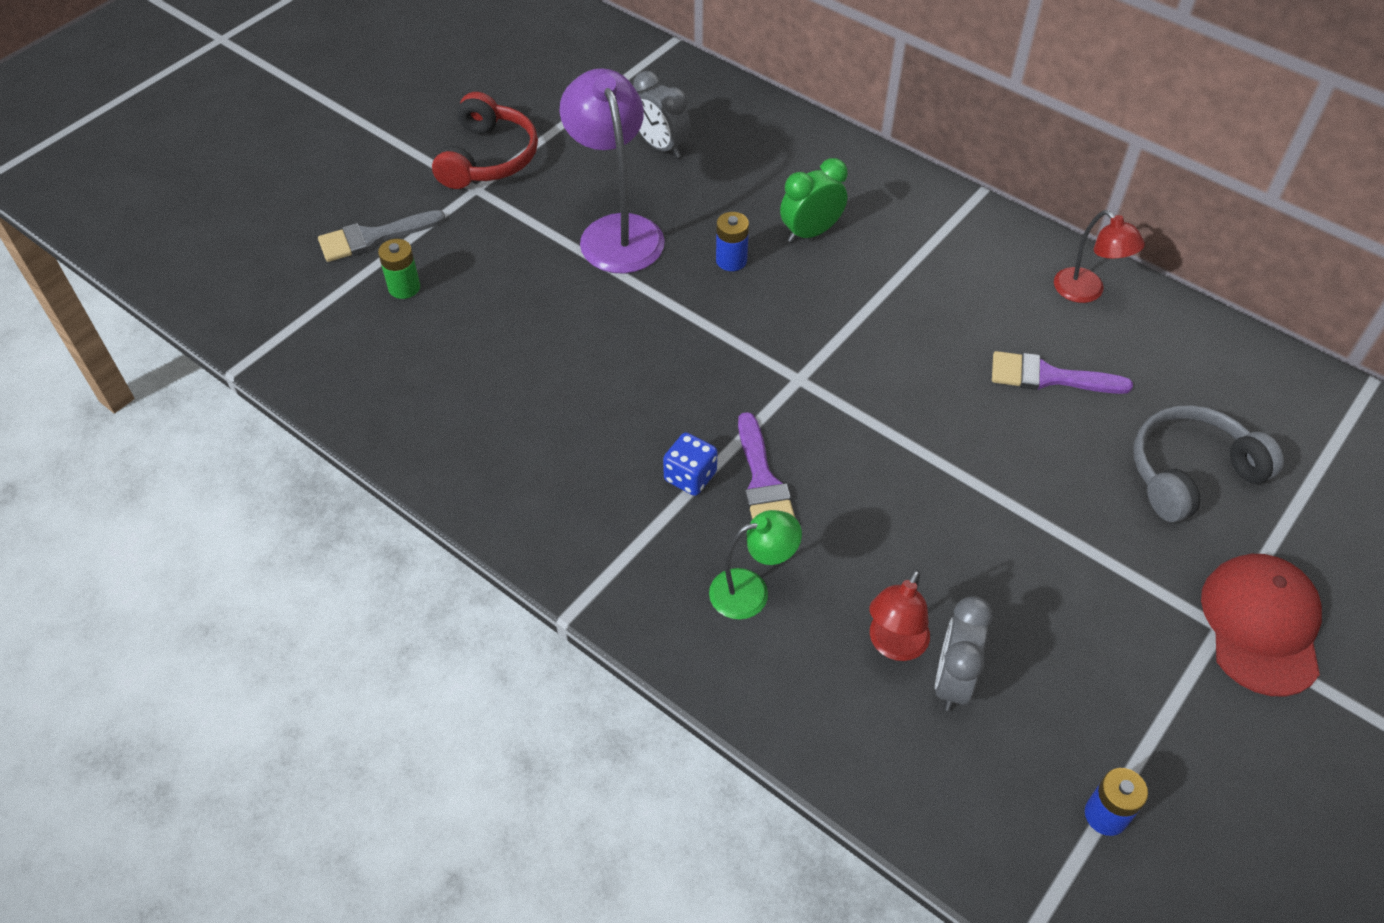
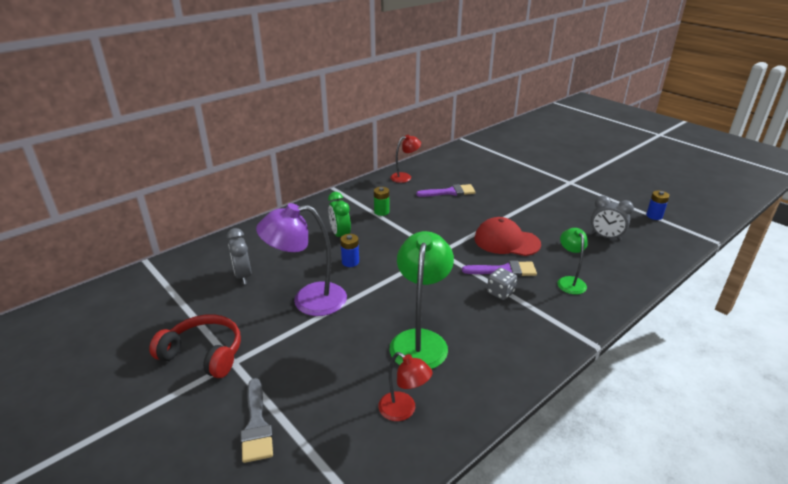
camera: 80 degrees left, 20 degrees down
(404, 287) = (319, 407): green battery -> green battery (381, 212)
(544, 375) = (420, 340): none -> green lamp
(661, 147) = (243, 276): grey clock -> grey clock turned 105 degrees clockwise
(690, 476) = (500, 292): blue dice -> grey dice
(894, 645) = (592, 248): red lamp -> red lamp (403, 411)
(1048, 377) = (450, 192): purple brush -> purple brush turned 120 degrees counterclockwise
(1191, 473) = (501, 174): grey headphones -> none
(1261, 625) = (568, 175): red cap -> red cap (506, 241)

